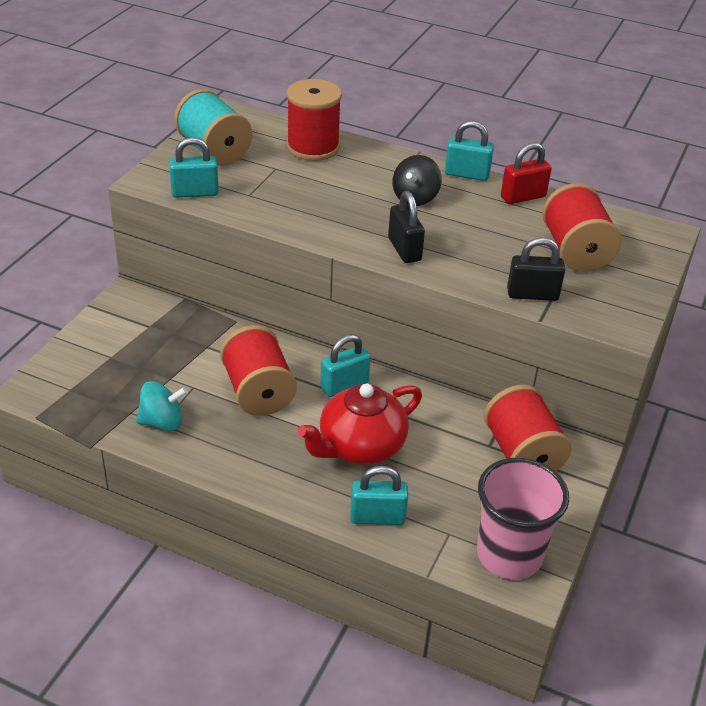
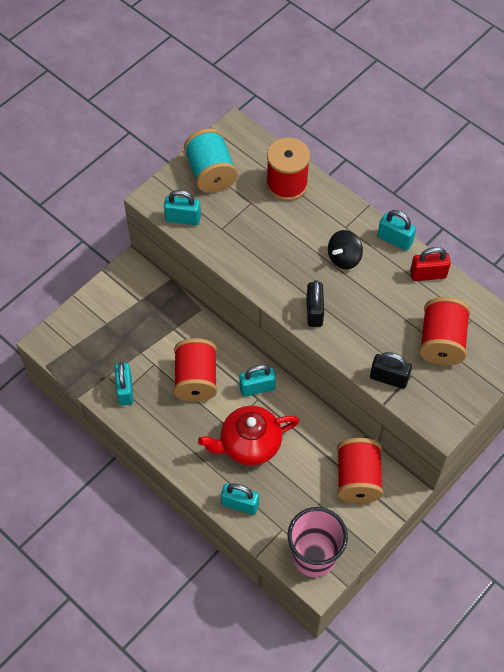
camera: 20 degrees right, 20 degrees up
(162, 422) = (125, 390): turquoise spinning top -> turquoise padlock

